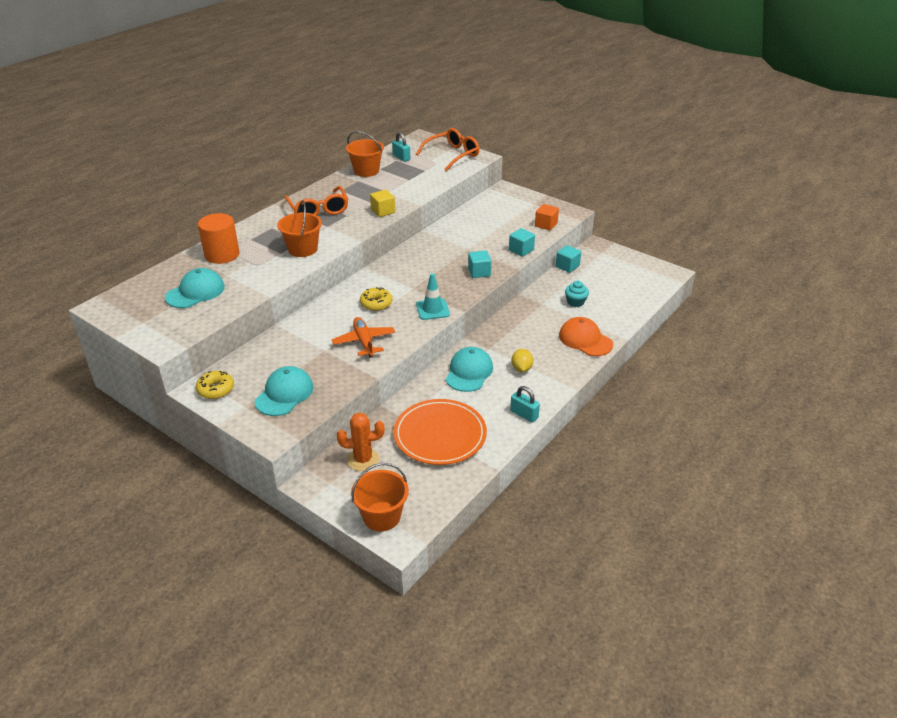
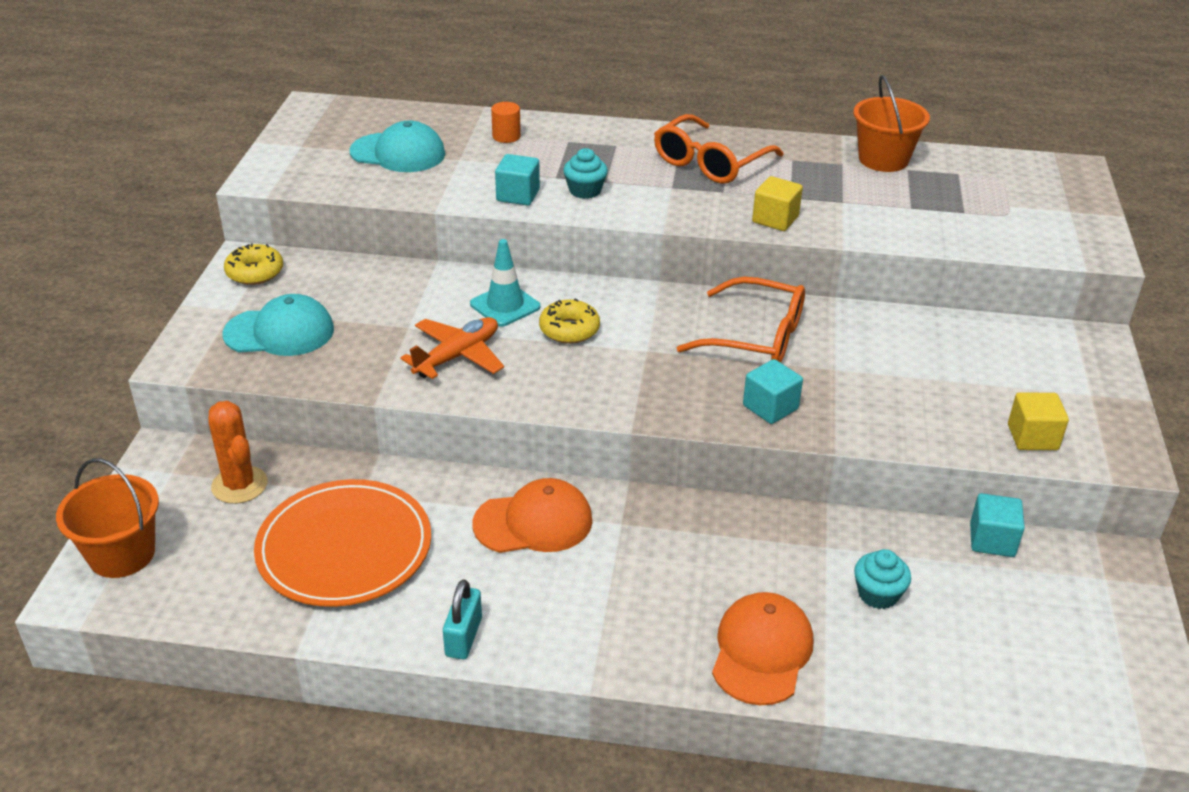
camera: 60 degrees right, 0 degrees up
(222, 255) = (506, 136): orange cylinder -> orange cylinder, size x0.50
(302, 249) = (585, 191): orange bucket -> turquoise cupcake
(401, 157) = (975, 174): turquoise padlock -> none
(432, 309) = (605, 394): turquoise traffic cone -> turquoise traffic cone (505, 305)
(452, 155) = (1060, 221): orange glasses -> orange glasses (755, 337)
(469, 372) = (533, 522): turquoise cap -> orange cap
(521, 250) = (901, 434): turquoise cube -> turquoise cube (518, 195)
(521, 368) = (594, 587): yellow lemon -> none
(546, 225) = (1032, 437): orange cube -> yellow cube

